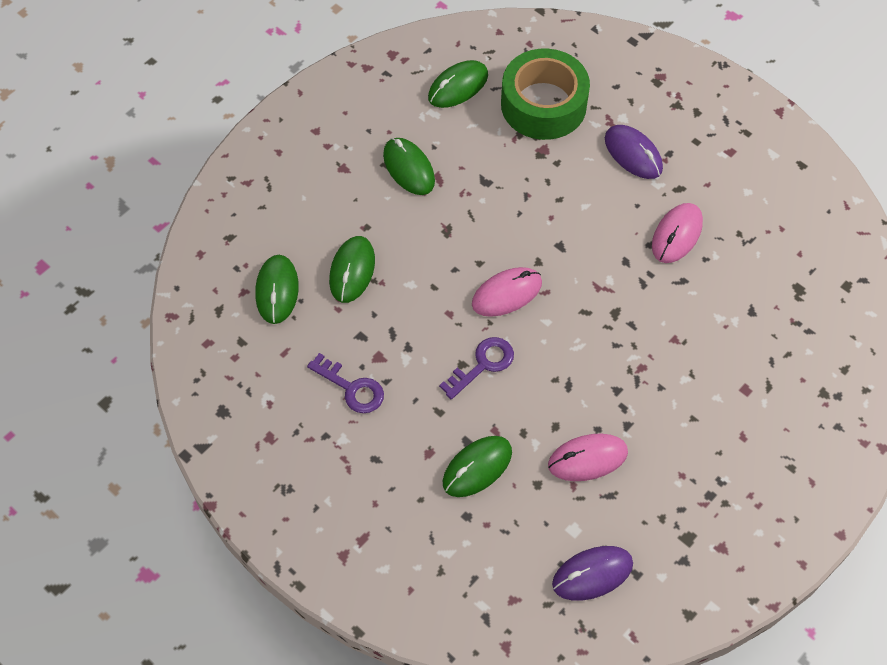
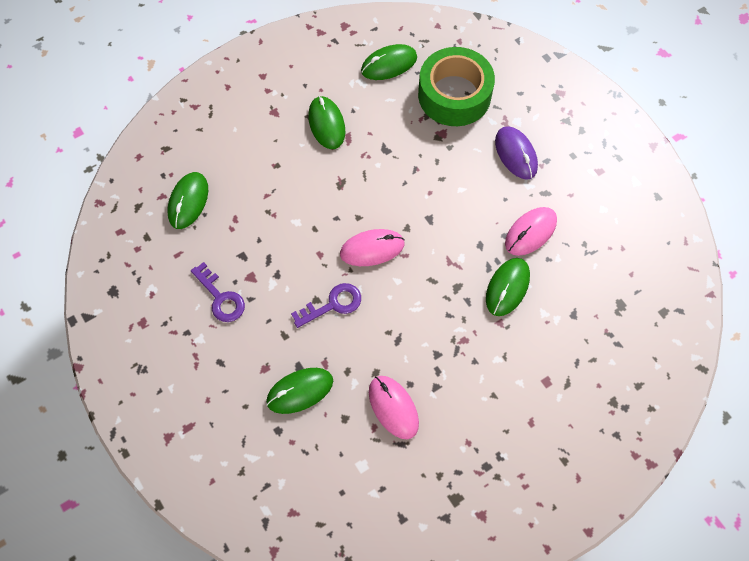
camera: 15 degrees right, 5 degrees up
(352, 271) = (253, 199): green mouse -> green mouse (507, 287)
(587, 459) = (393, 407): pink mouse -> pink mouse turned 60 degrees clockwise
(592, 574) = (365, 508): purple mouse -> none

